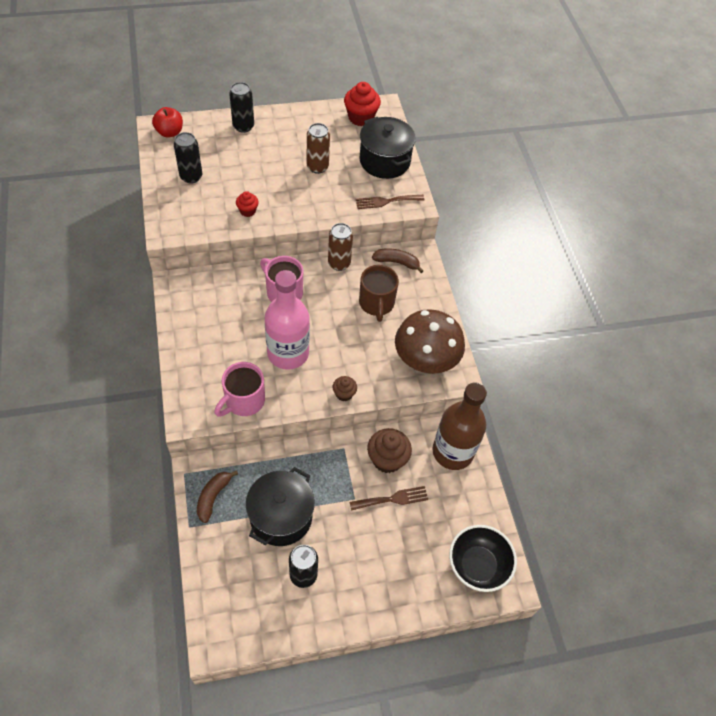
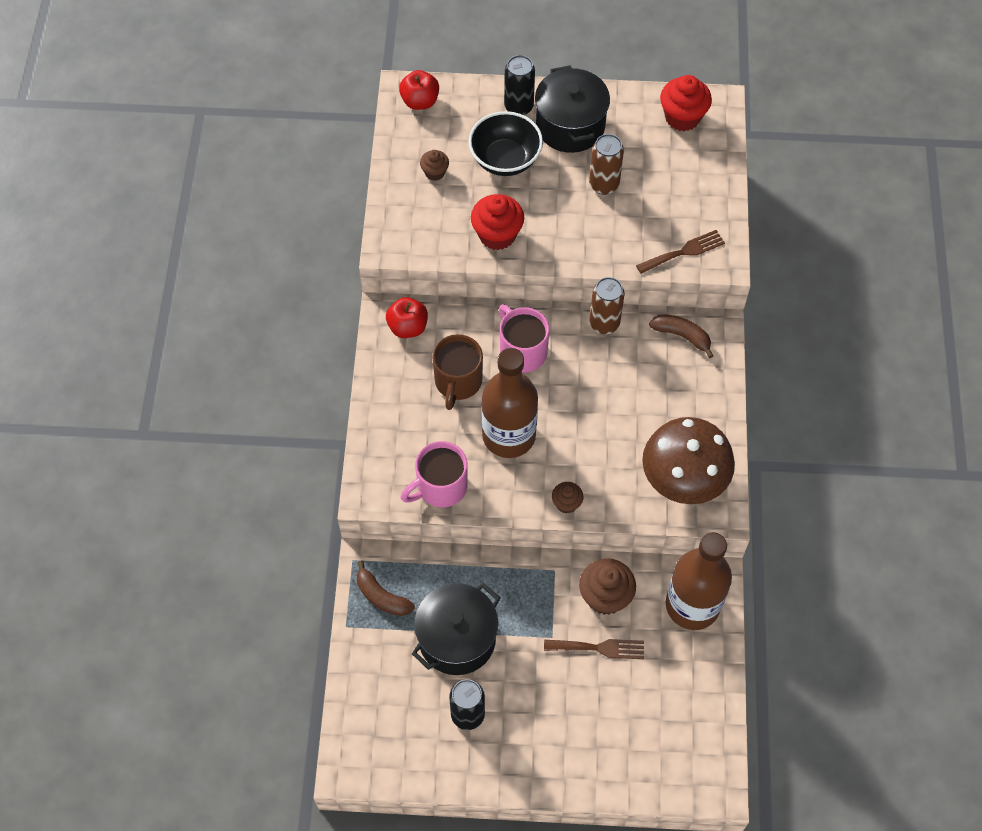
camera: 20 degrees right, 5 degrees up
(191, 177) = (435, 172): black can -> brown cupcake
(192, 290) = (408, 327): none -> red apple
(213, 497) = (381, 596): brown banana -> brown banana turned 90 degrees counterclockwise
(247, 211) = (497, 235): red cupcake -> red cupcake, size x1.78
(288, 353) = (509, 435): pink bottle -> brown bottle
(376, 303) = (639, 390): brown mug -> brown mug (458, 382)
(384, 161) = (698, 190): black pot -> black pot (570, 126)
(386, 201) = (684, 252): brown fork -> brown fork turned 150 degrees clockwise
(477, 565) = (683, 754): black bowl -> black bowl (505, 159)

